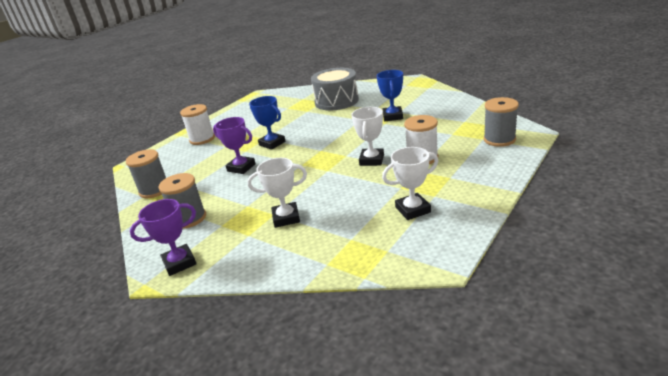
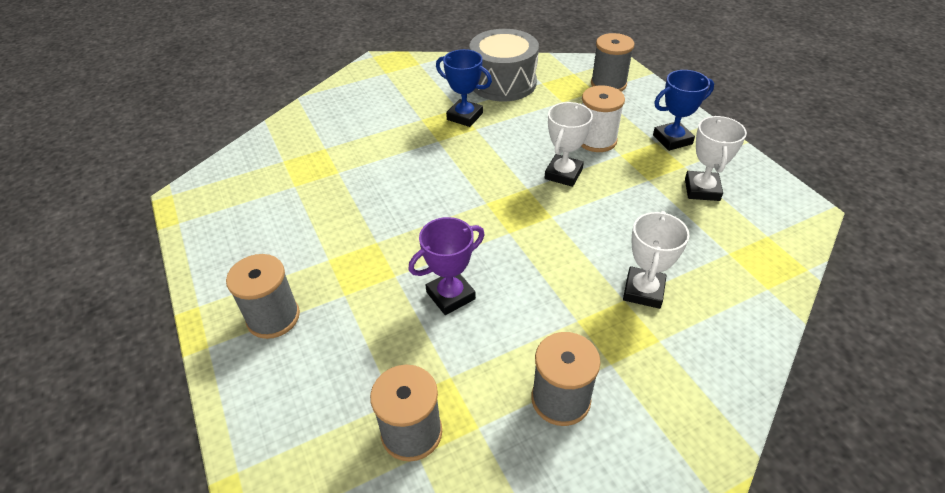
camera: 65 degrees left, 15 degrees up
(179, 263) = (684, 438): purple trophy -> none
(202, 139) = (273, 317): white spool -> grey spool
(272, 143) = (406, 239): blue trophy -> blue trophy (672, 139)
(336, 101) = (347, 137): grey drum -> grey drum (503, 83)
(371, 160) = (563, 174): white trophy -> white trophy turned 75 degrees clockwise

